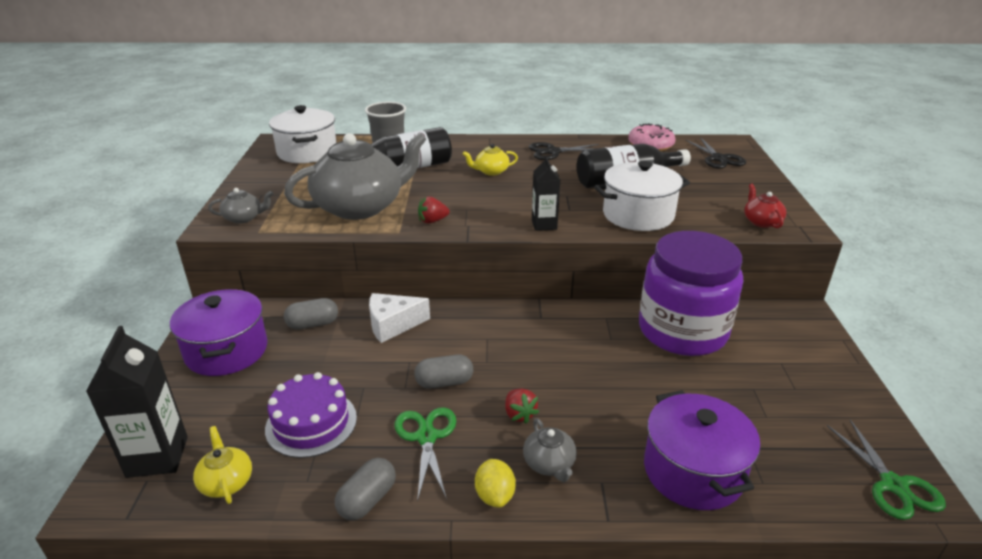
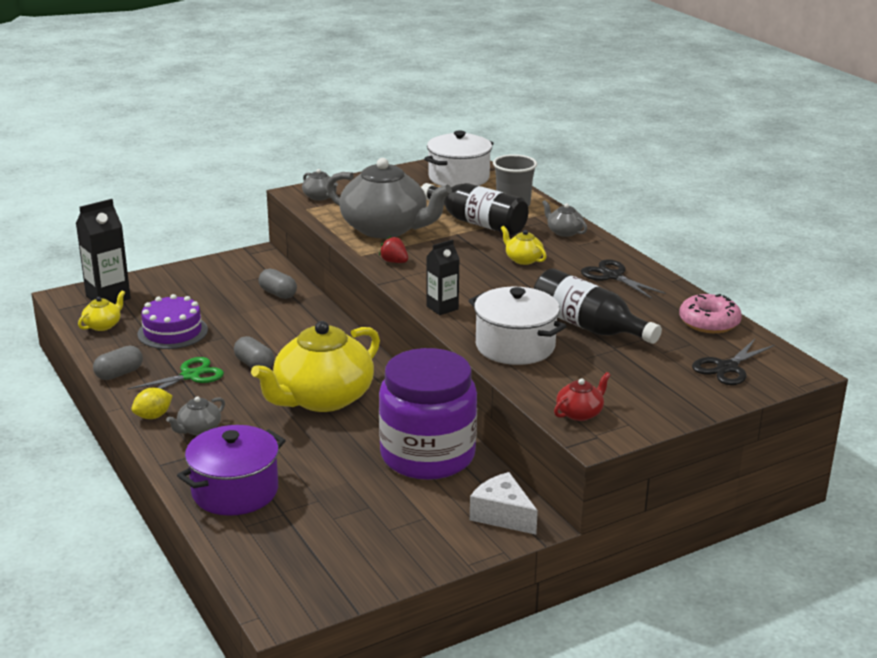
camera: 60 degrees right, 5 degrees down
(226, 351) = (220, 277): purple pot -> none
(367, 500) = (119, 374): grey capsule -> grey capsule turned 45 degrees counterclockwise
(393, 325) = (306, 323): white cheese -> white cheese (502, 515)
(461, 146) = (564, 232): none -> grey teapot
(519, 414) = (242, 404): red strawberry -> none
(546, 358) = (322, 398): none -> yellow teapot
(893, 485) = (290, 593): green scissors -> none

